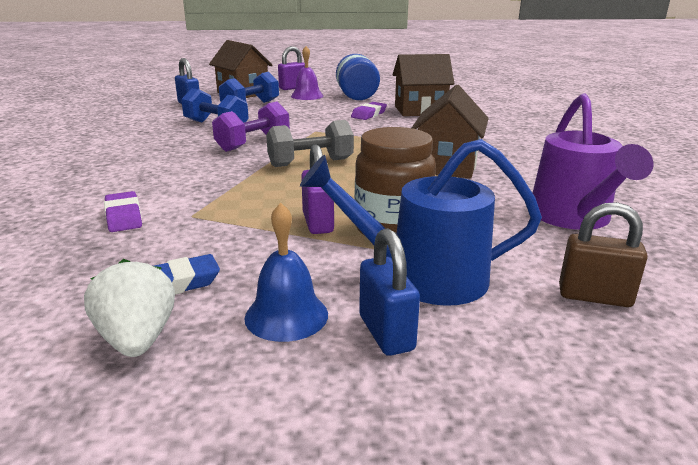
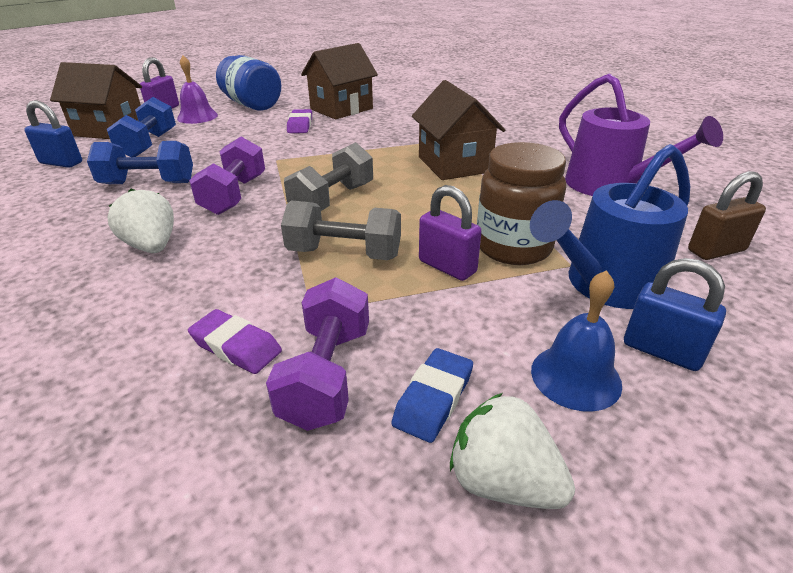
camera: 35 degrees left, 10 degrees up
(142, 248) = (327, 375): none -> purple dumbbell
(165, 157) = (152, 246): none -> white strawberry
(263, 194) = (344, 253): none -> grey dumbbell

